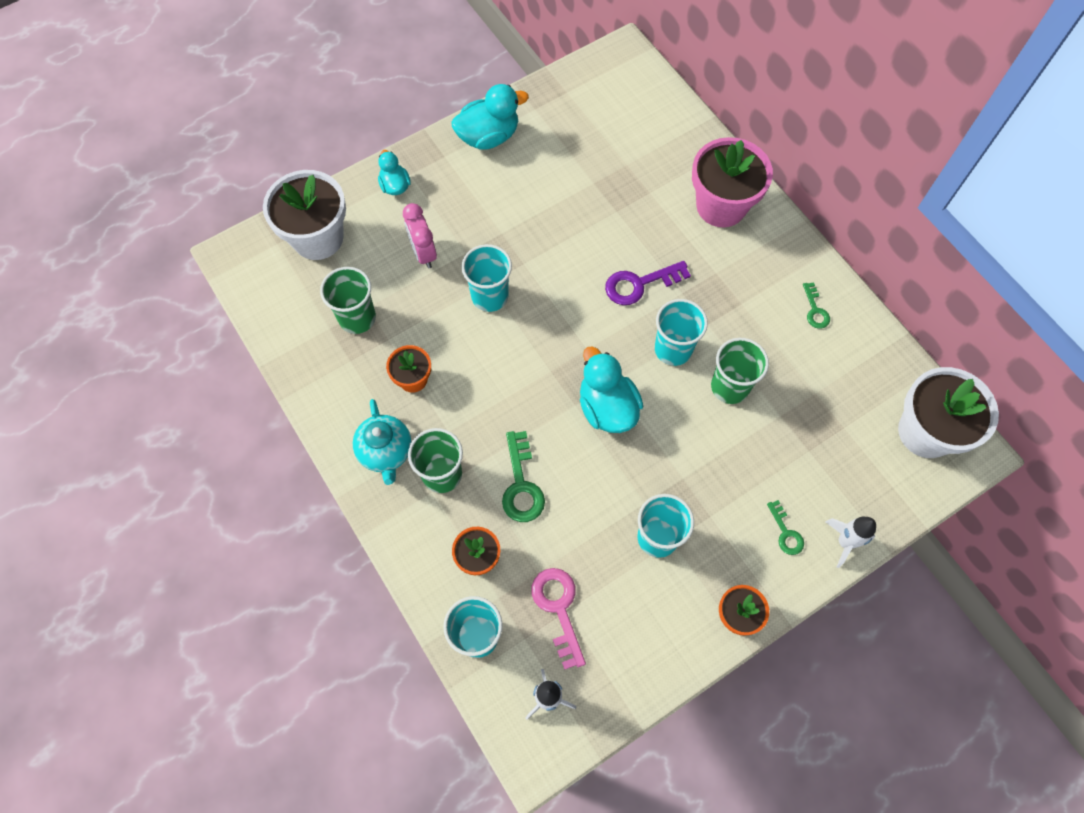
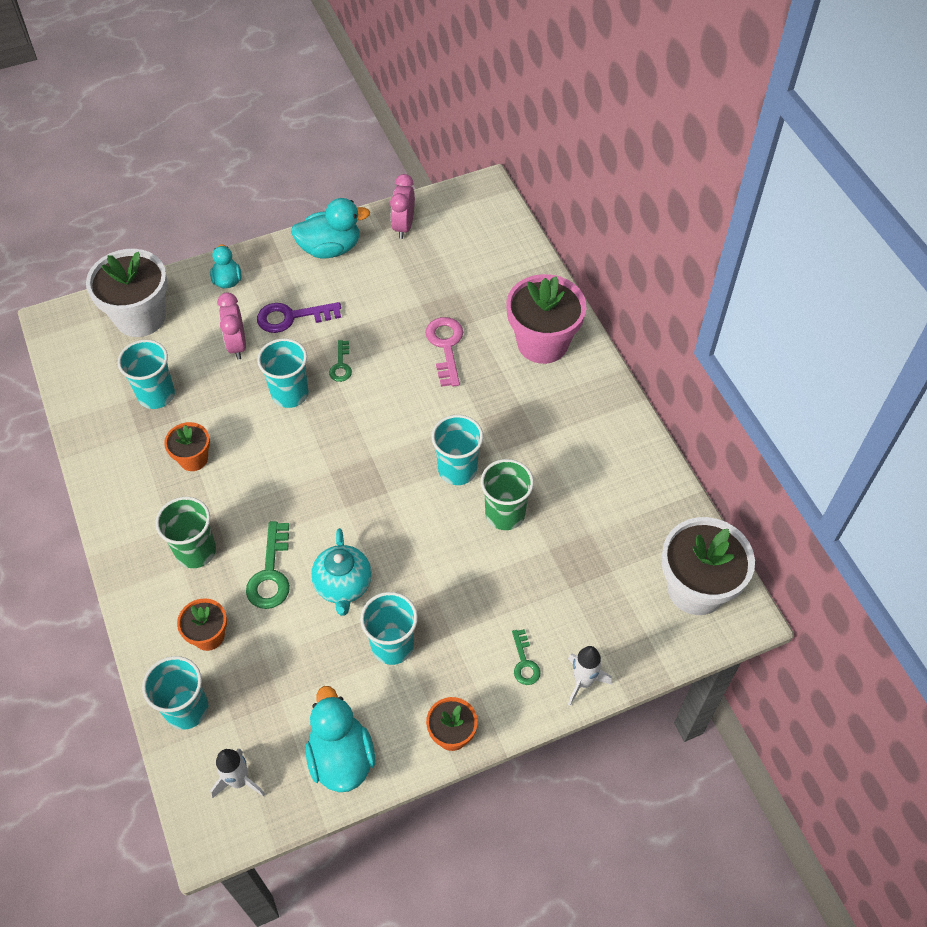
camera: 10 degrees right, 10 degrees down
(357, 318) = (156, 395): green cup -> turquoise cup
(386, 452) = (147, 522): turquoise teapot -> turquoise teapot (343, 586)
(555, 103) = (403, 226): none -> pink clock
(558, 609) = (274, 697): pink key -> pink key (445, 346)
(607, 407) = (376, 514): turquoise duck -> turquoise duck (341, 757)
(639, 284) = (440, 404): purple key -> purple key (291, 317)
(815, 310) = (612, 454): green key -> green key (341, 365)

